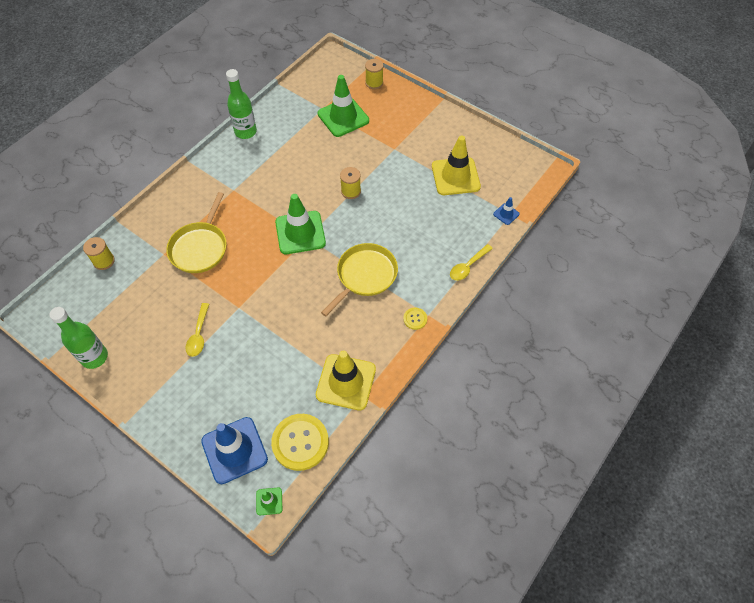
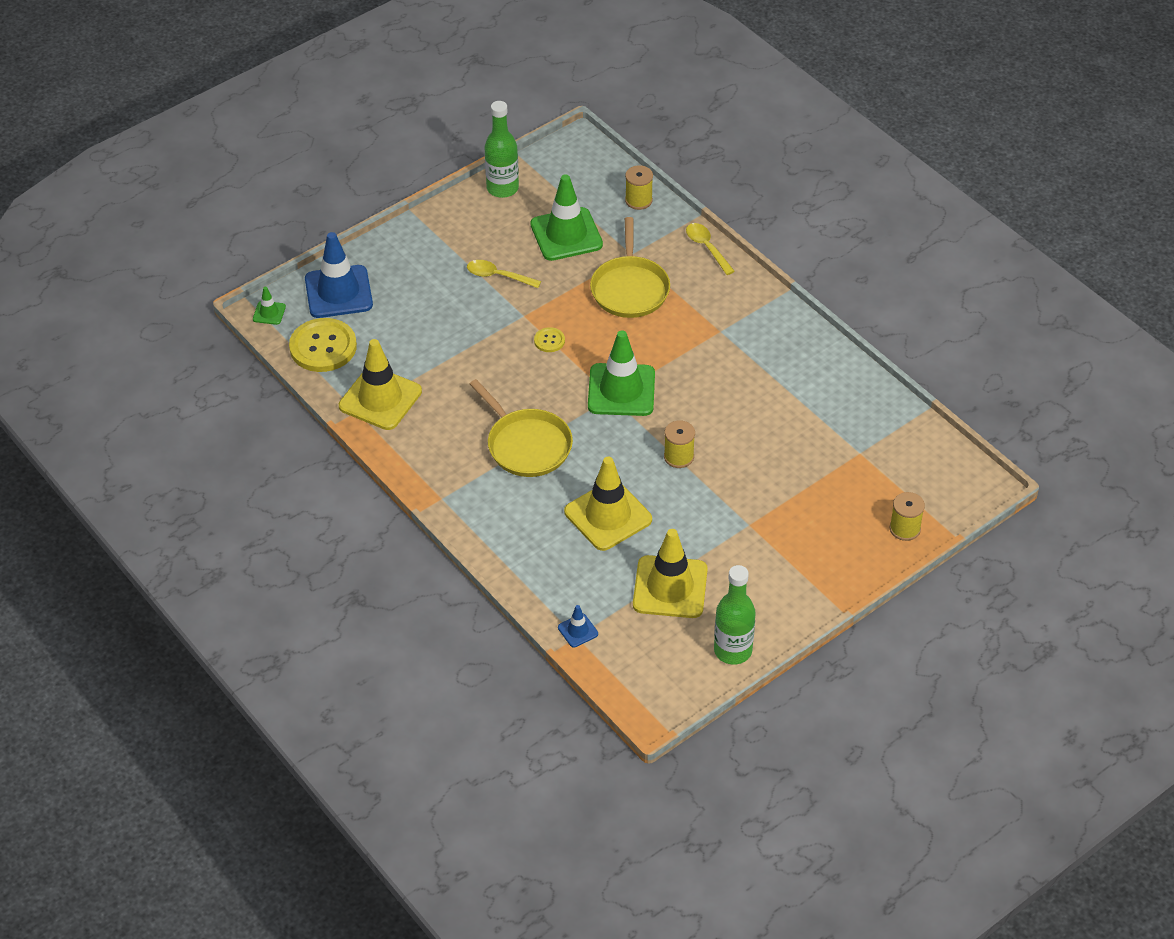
camera: 105 degrees right, 10 degrees down
(200, 247) = (630, 288): yellow pan -> yellow pan turned 120 degrees counterclockwise
(245, 132) = (831, 356): green bottle -> green bottle (733, 650)
(343, 117) = (833, 474): green traffic cone -> green traffic cone (566, 234)
(411, 218) = (608, 516): none -> yellow traffic cone
(415, 319) = (440, 483): yellow button -> yellow button (549, 341)
(468, 266) = (501, 560): yellow spoon -> yellow spoon (707, 248)

